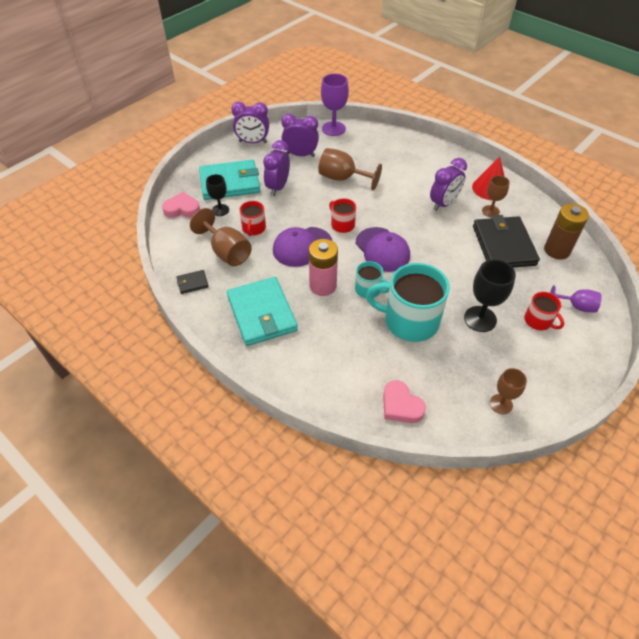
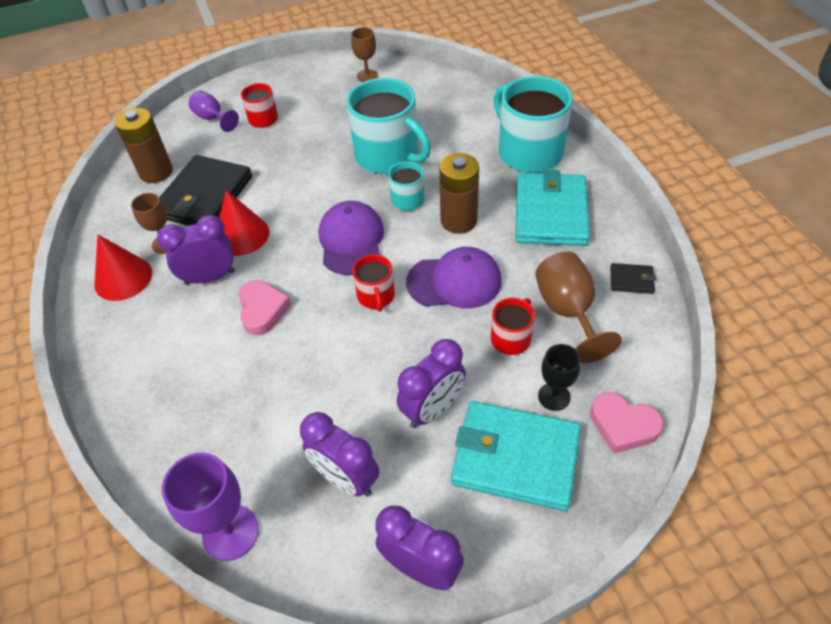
camera: 150 degrees left, 0 degrees up
(301, 364) = (529, 152): none -> turquoise mug
(323, 286) = (458, 221): pink battery -> brown battery
(342, 178) = (312, 384): brown goblet -> none
(401, 406) = (454, 97): pink heart -> pink heart (262, 310)
(452, 231) = (242, 235): none -> red cone
(480, 319) = (316, 136): black goblet -> none

